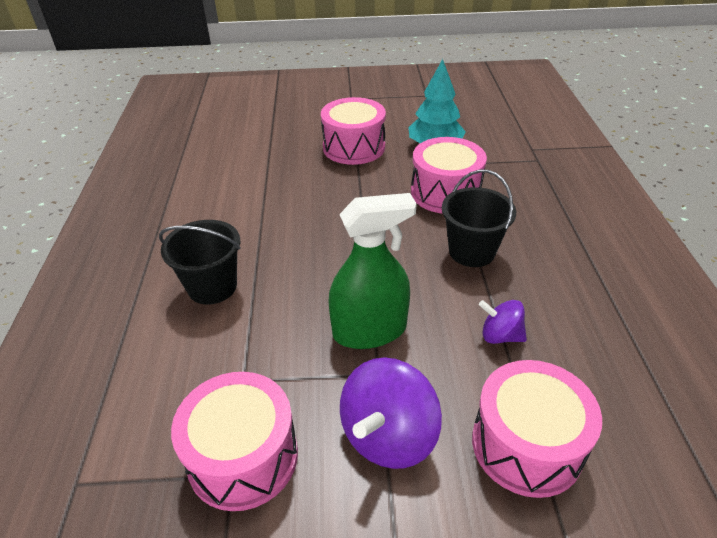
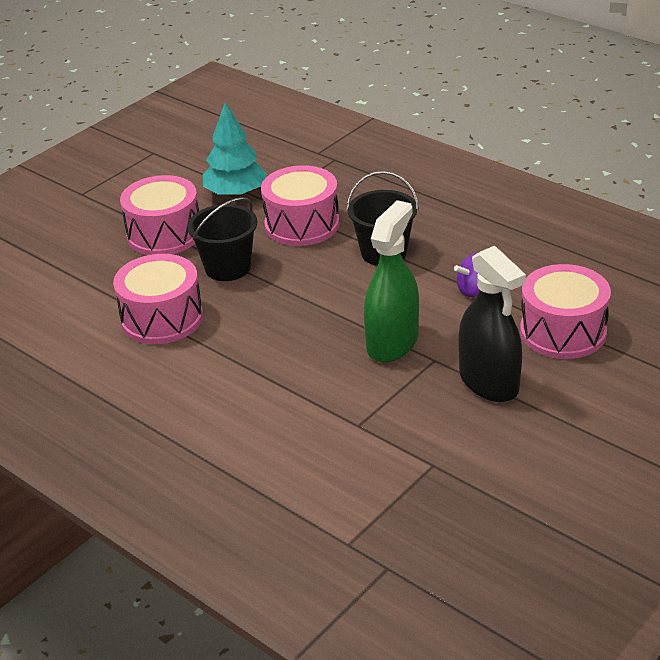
camera: 45 degrees left, 5 degrees down
(212, 287) = (233, 398): black bucket -> black bucket (228, 268)
(243, 457) = (425, 453): pink drum -> pink drum (162, 318)
(388, 436) = (489, 382): purple spinning top -> black spray bottle

